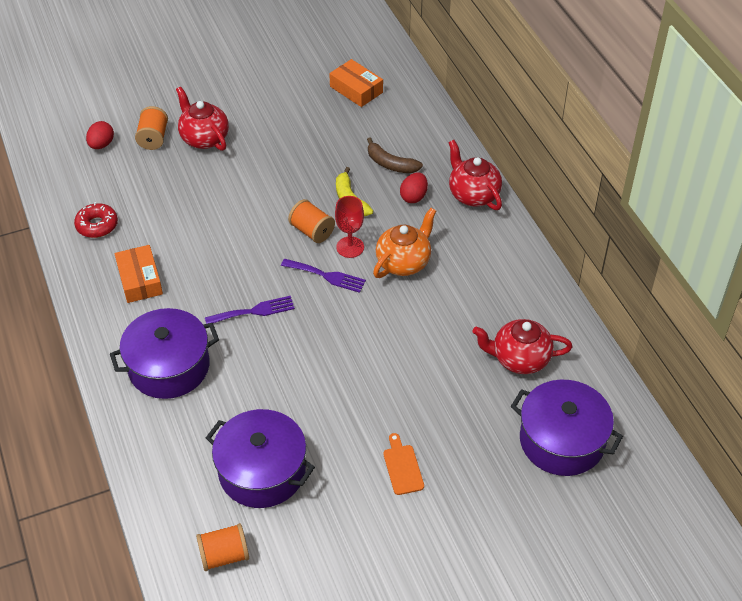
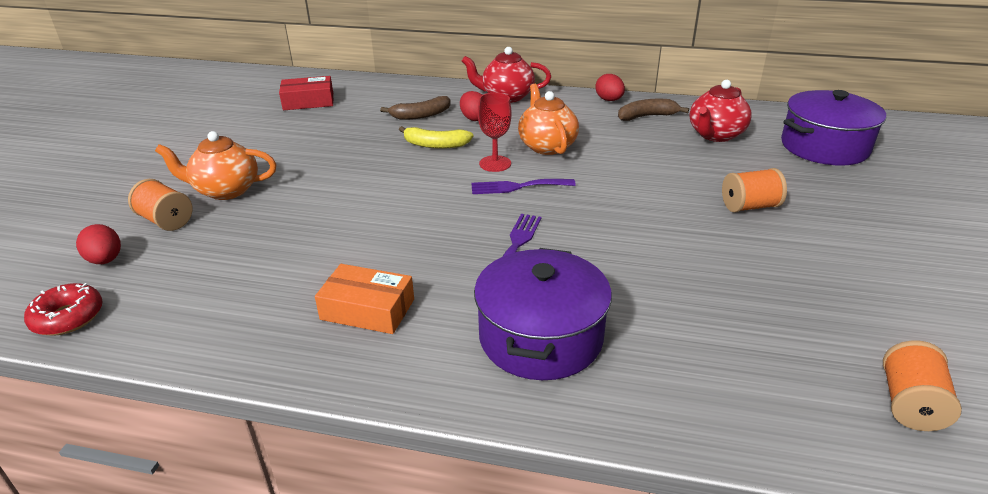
camera: 55 degrees left, 15 degrees down
(97, 225) = (227, 312): red donut -> red donut (68, 317)
(204, 138) = (226, 190): red teapot -> orange teapot
(262, 471) = (773, 321): purple pot -> none
(312, 231) = (447, 175): orange spool -> orange spool (749, 206)
(326, 276) = (517, 187): purple fork -> purple fork turned 150 degrees counterclockwise
(356, 89) = (308, 101): orange box -> red box
(402, 467) = (816, 229): orange cutting board -> none
(517, 300) = (647, 116): none -> brown banana
(529, 262) = (609, 100): none -> red egg

